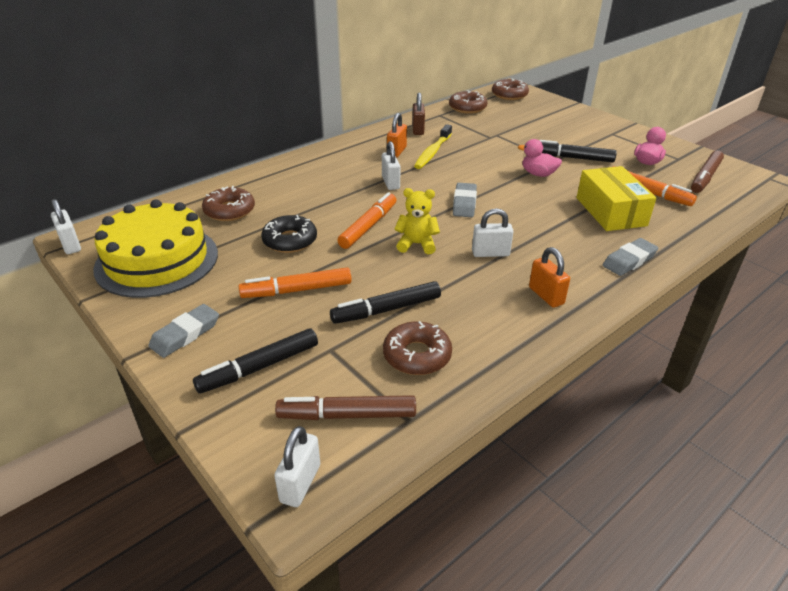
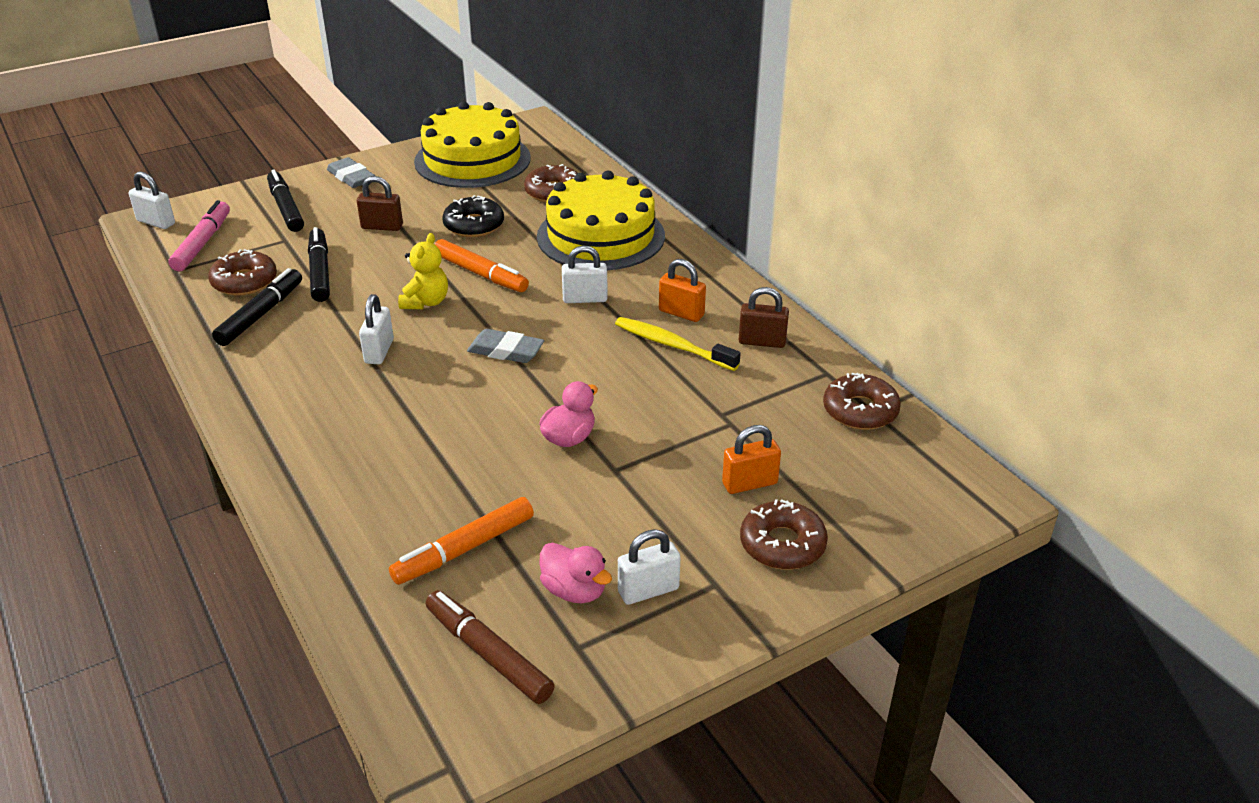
camera: 100 degrees right, 0 degrees up
(70, 245) = (520, 121): white padlock -> white padlock (648, 590)
(297, 290) = (382, 227): orange marker -> brown padlock
(303, 185) = (601, 236): none -> yellow cake
(347, 415) = (203, 243): brown marker -> pink marker
(509, 95) = (935, 481): brown donut -> brown donut (782, 544)
(546, 295) = (276, 375): orange padlock -> orange padlock (749, 483)
(572, 158) = (617, 494): black marker -> black marker (261, 314)
(610, 211) = (425, 484): yellow box -> none
(629, 260) = (300, 462): grey eraser -> none

